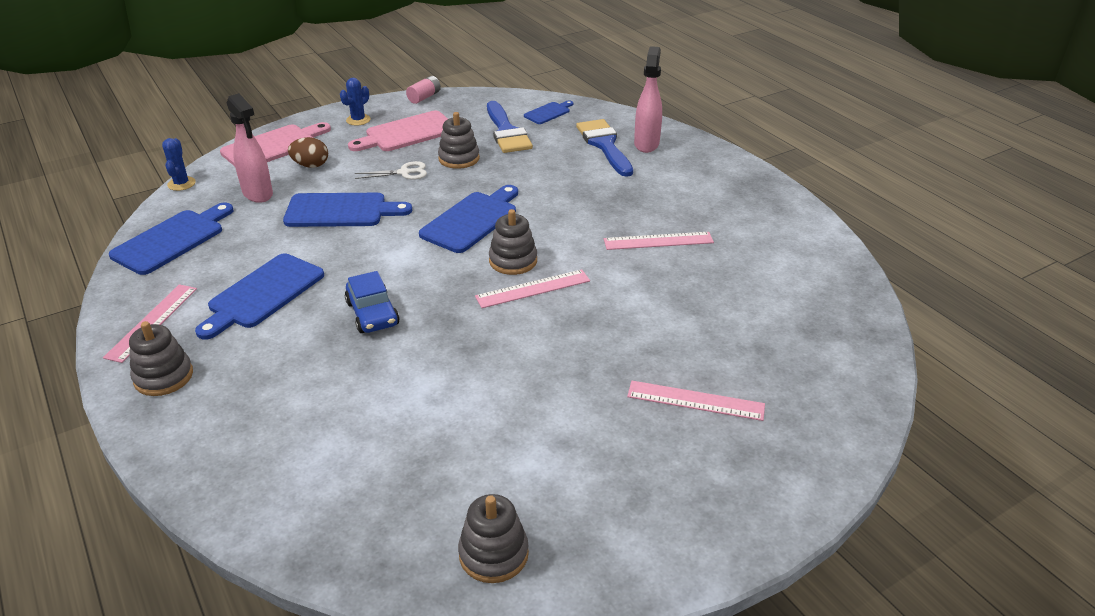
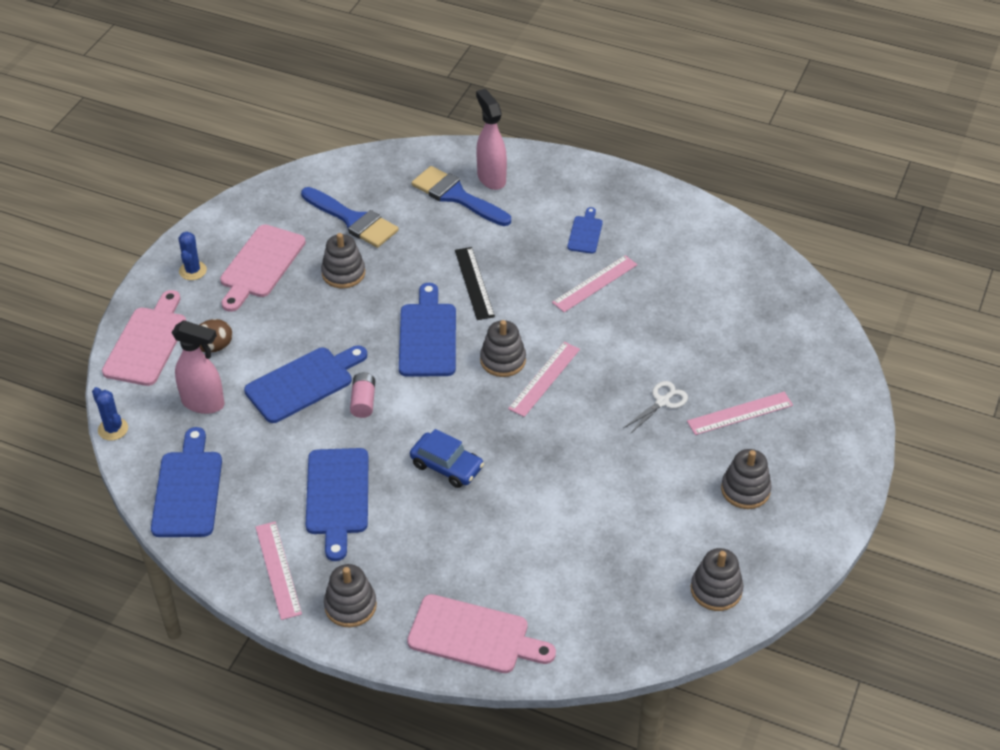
camera: 35 degrees left, 10 degrees up
(221, 459) = (474, 636): none -> pink cutting board
(404, 173) = (311, 313): white scissors -> white scissors (662, 402)
(424, 97) = (225, 211): pink battery -> pink battery (363, 401)
(548, 113) = (367, 178): blue cutting board -> blue cutting board (585, 233)
(552, 201) = (474, 283): none -> black ruler
(629, 473) = (745, 490): none -> grey stacking toy

